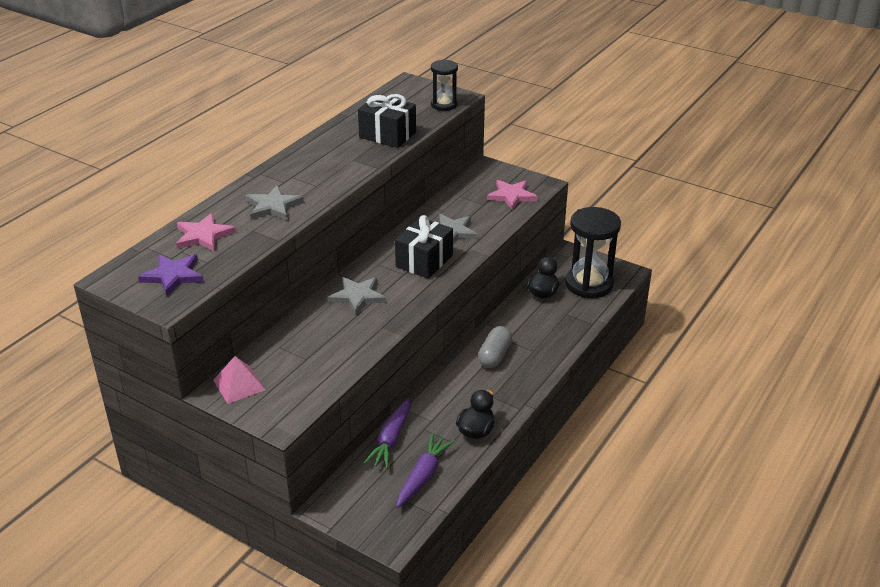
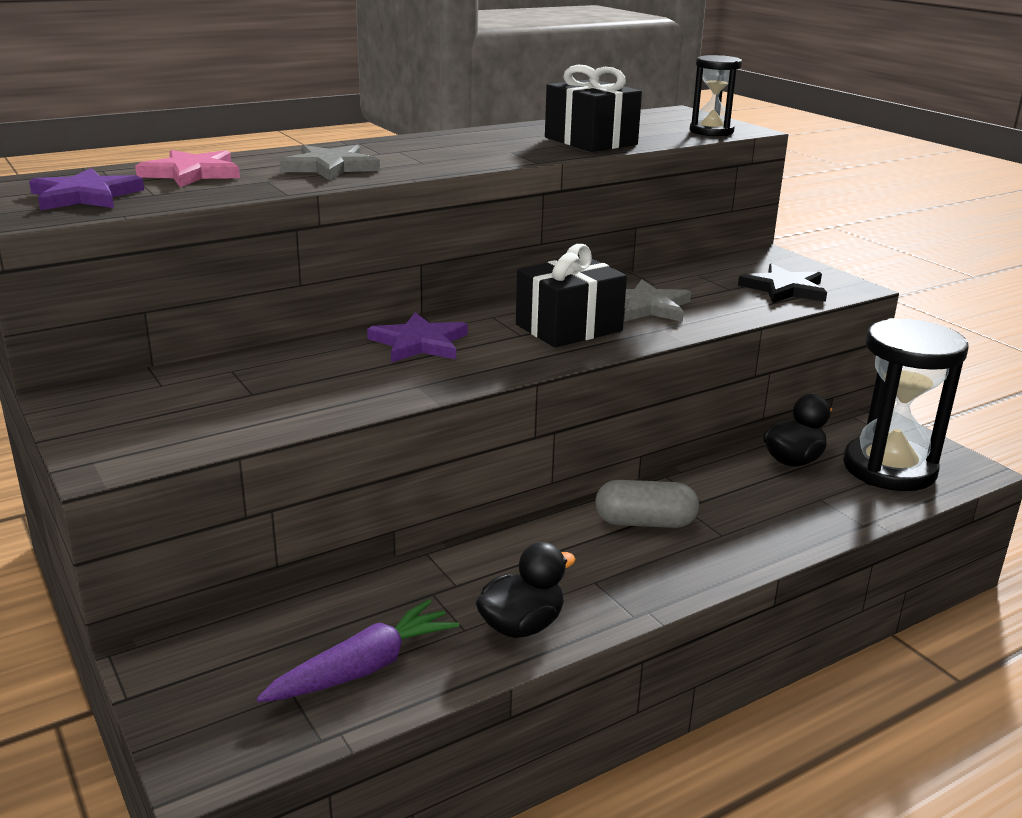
camera: 25 degrees right, 10 degrees down
(239, 385) = (114, 397): pink pyramid -> none
(358, 296) = (419, 343): grey star -> purple star
(391, 439) = (362, 591): purple carrot -> none
(494, 355) = (645, 522): grey capsule -> grey capsule turned 45 degrees clockwise
(511, 196) = (784, 289): pink star -> black star

